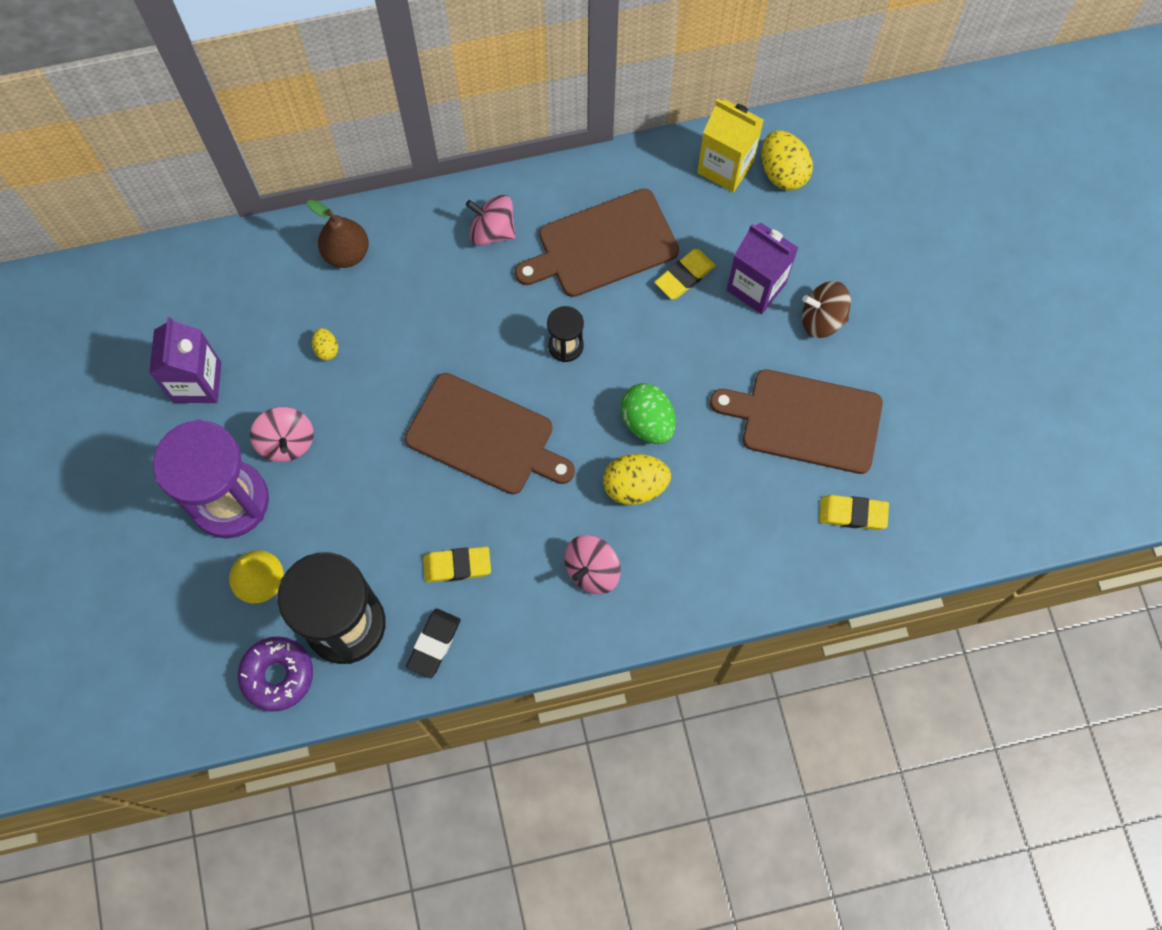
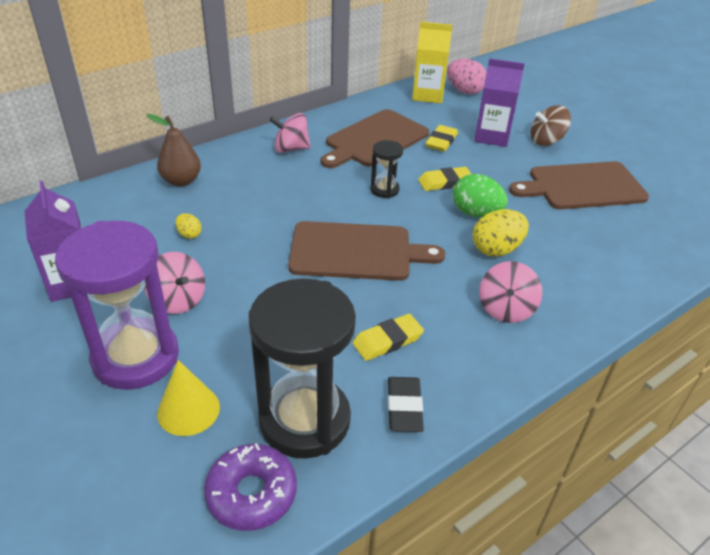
camera: 25 degrees left, 30 degrees down
(782, 172) = (464, 91): yellow egg -> pink egg
(852, 514) = (661, 223): yellow eraser -> yellow eraser (445, 182)

